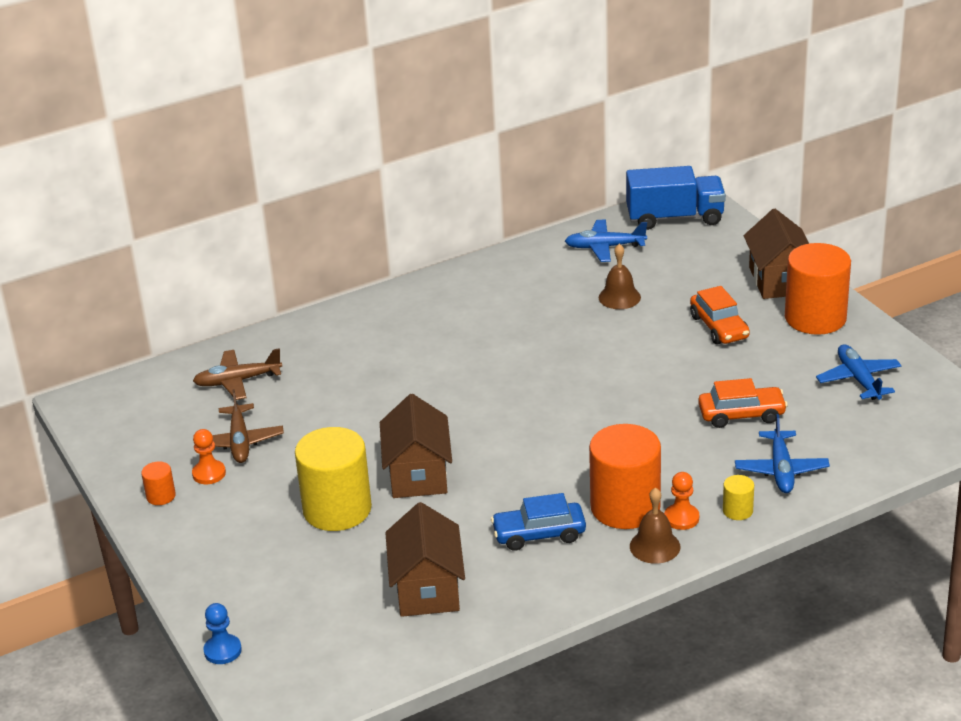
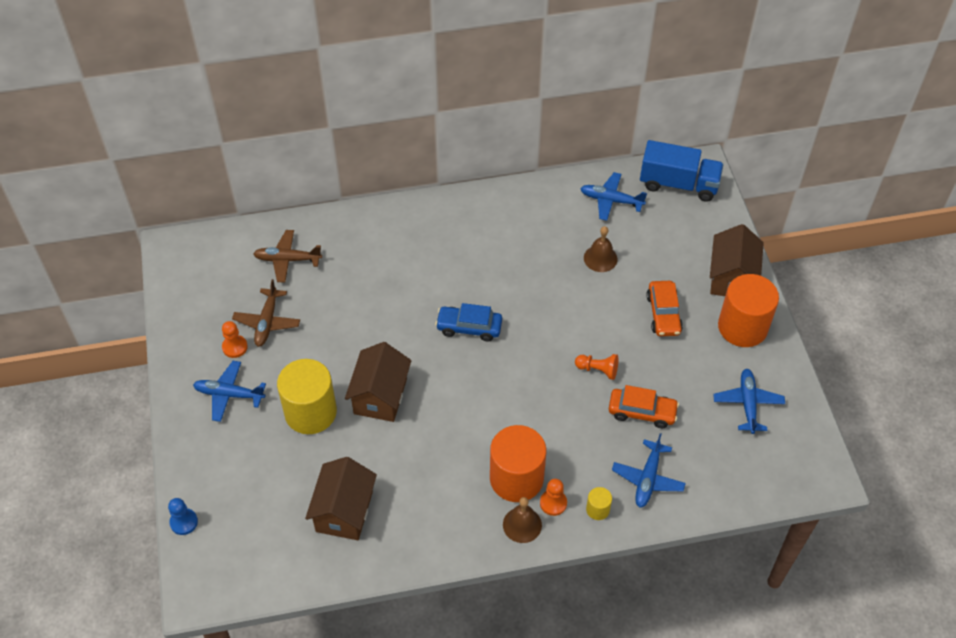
camera: 15 degrees right, 20 degrees up
(161, 496) = (194, 358): orange cylinder -> none
(223, 518) = (229, 394): none -> blue plane
(539, 534) = (443, 484): blue car -> blue car (469, 327)
(669, 391) = (598, 370): none -> orange pawn

